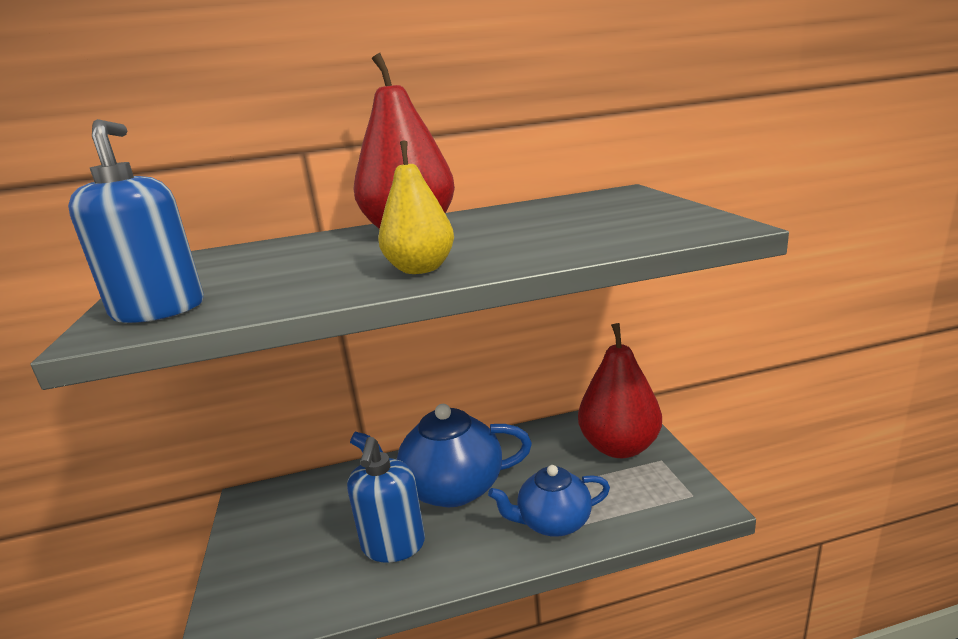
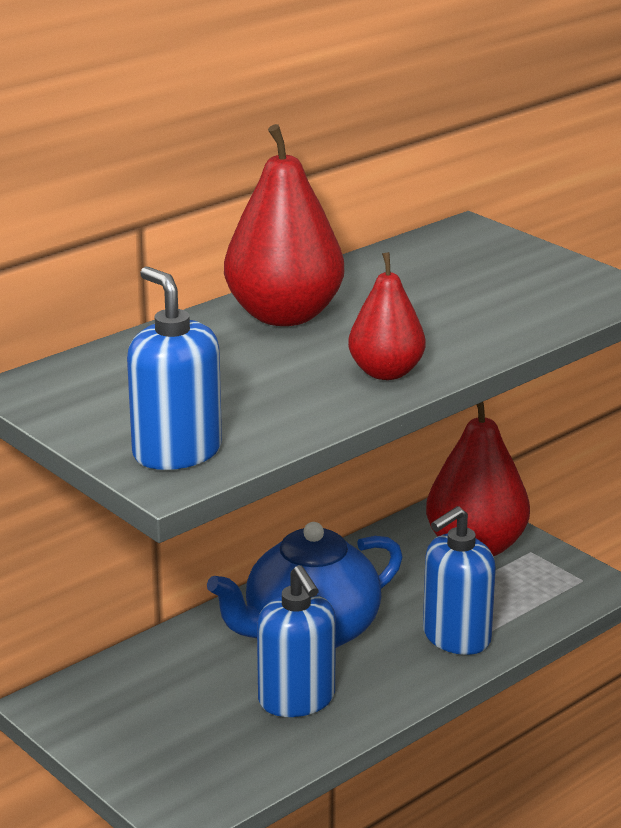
camera: 30 degrees left, 5 degrees up
(421, 269) = (386, 372): yellow pear -> red pear
(553, 522) = (456, 637): blue teapot -> blue soap dispenser

